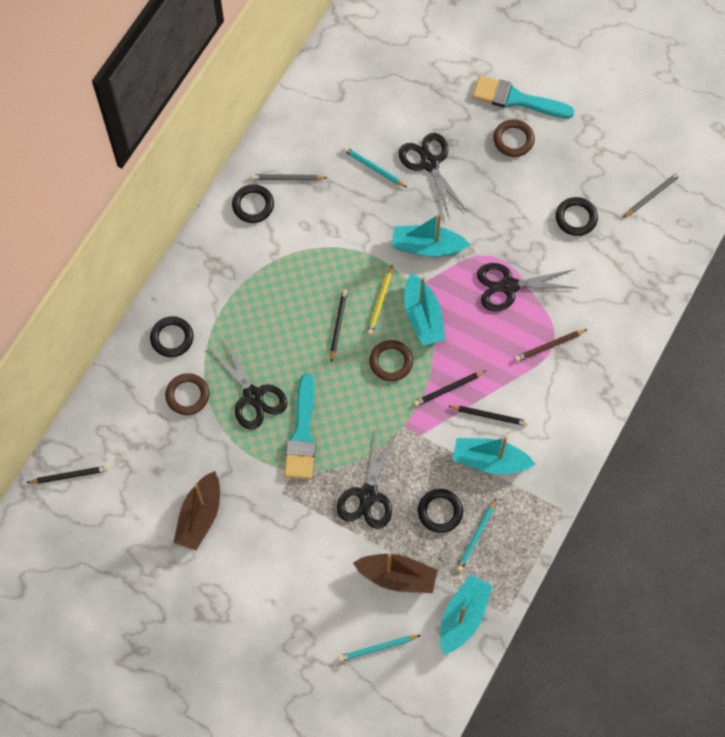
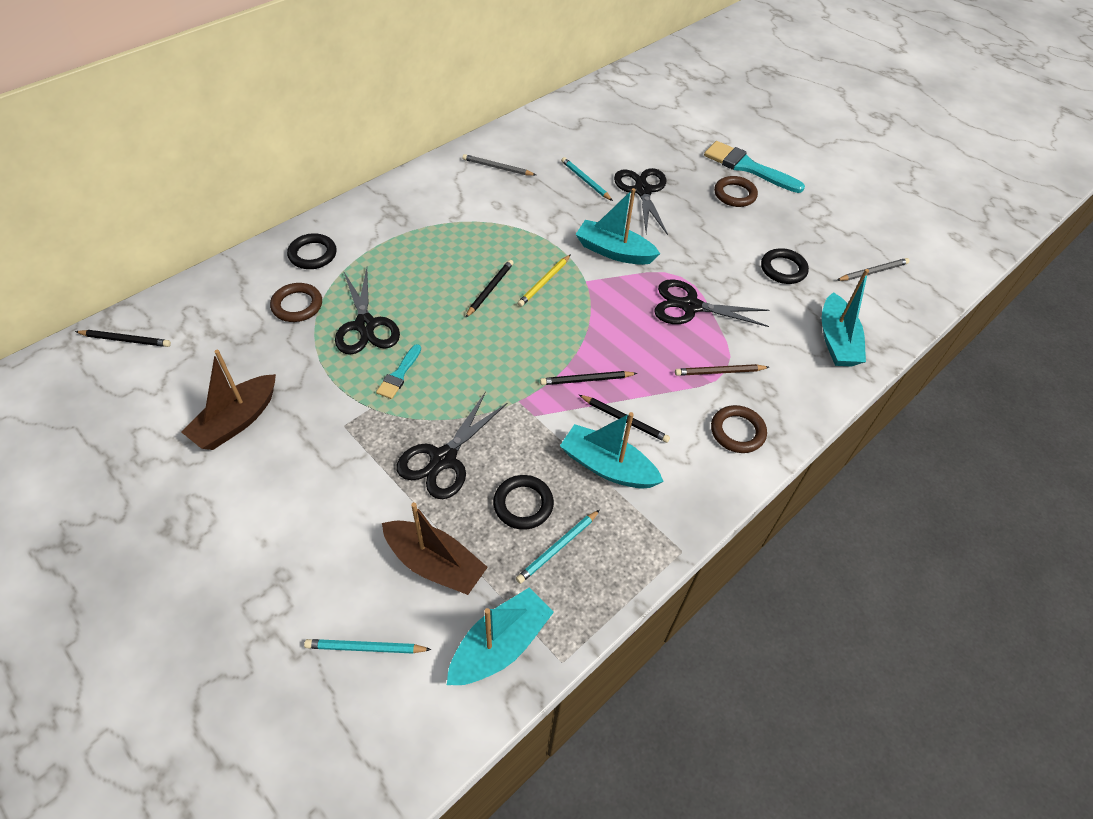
camera: 15 degrees right, 15 degrees down
(253, 205) = (454, 178): black ring -> none
(302, 433) = (399, 374): turquoise brush -> turquoise brush, size x0.53
(391, 362) = (531, 337): brown ring -> brown ring (737, 431)
(423, 316) = (584, 307): turquoise boat -> turquoise boat (836, 341)

